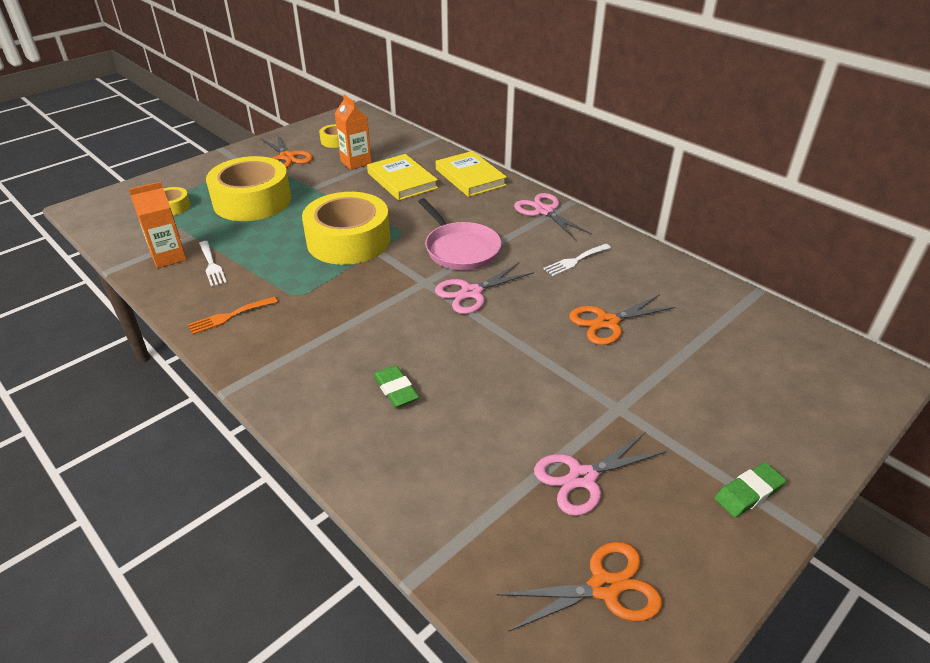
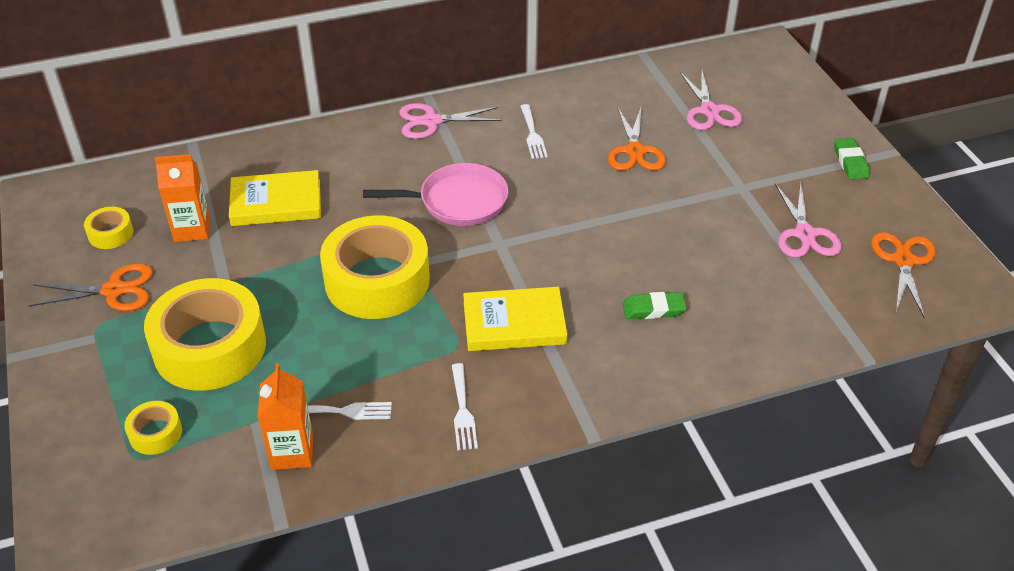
camera: 65 degrees left, 5 degrees up
(229, 316) = (462, 411): orange fork -> white fork
(470, 177) = (316, 148): yellow book -> yellow book (514, 323)
(471, 293) = (539, 217): pink scissors -> pink scissors (709, 111)

